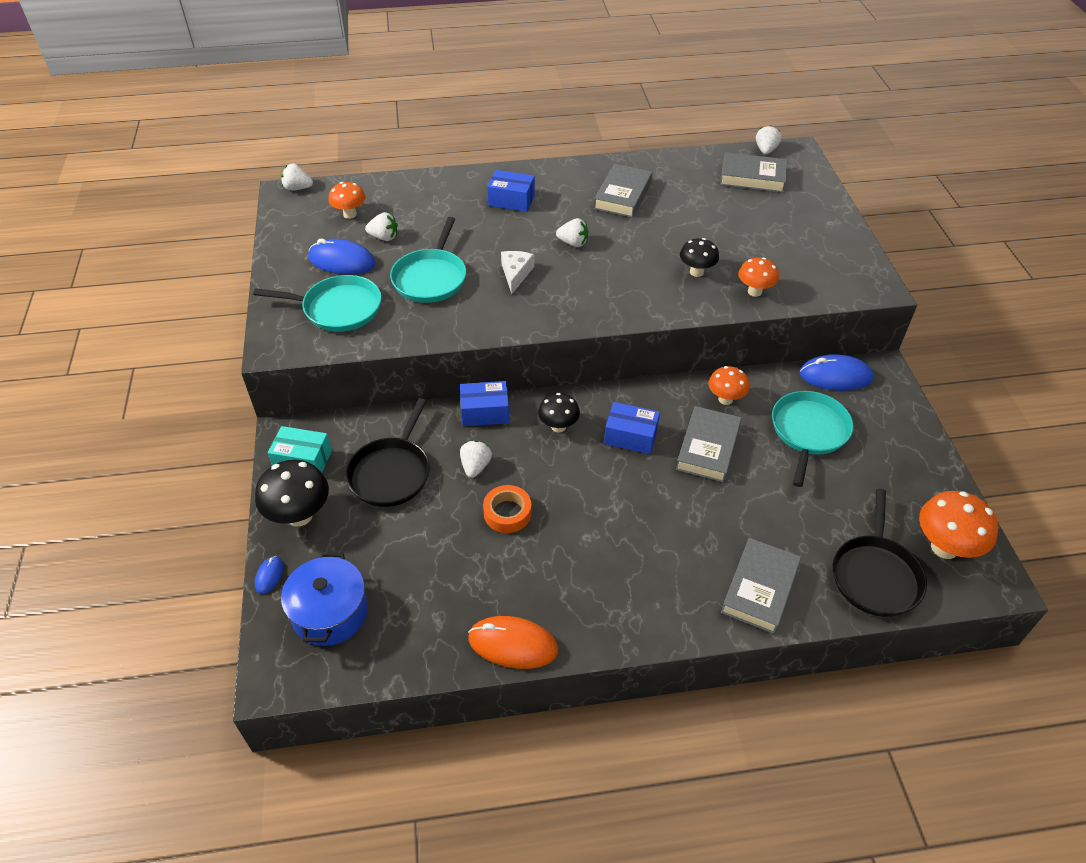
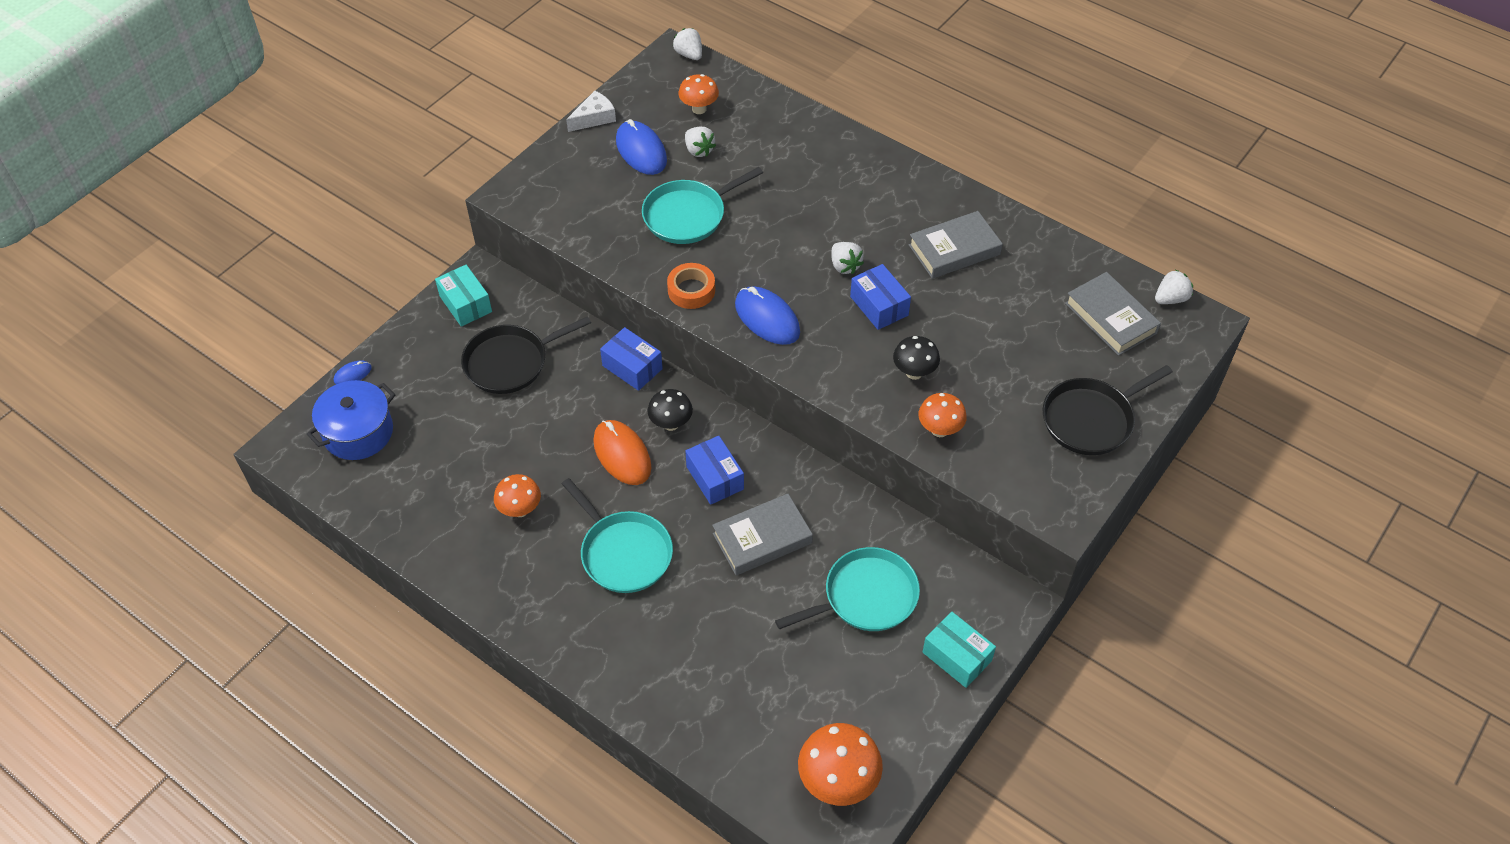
camera: 45 degrees right, 5 degrees up
(299, 515) = (417, 346): black mushroom -> none
(338, 308) = (589, 193): turquoise pan -> turquoise pan (623, 553)
(475, 466) = (572, 406): white strawberry -> none
(507, 513) = (549, 460): orange tape -> orange tape (691, 290)
(511, 200) = (847, 186): blue box -> blue box (879, 306)
(513, 644) = (437, 556): orange mouse -> orange mouse (622, 454)
(515, 274) = (758, 261): white cheese -> white cheese (594, 118)
(725, 399) = (834, 511): orange mushroom -> orange mushroom (520, 510)
(760, 589) = (649, 675): grey book -> none
(835, 376) = (963, 572): blue mouse -> blue mouse (767, 318)
(875, 575) = (749, 748): black pan -> black pan (1091, 419)
(897, 423) = (957, 656): none -> turquoise box

